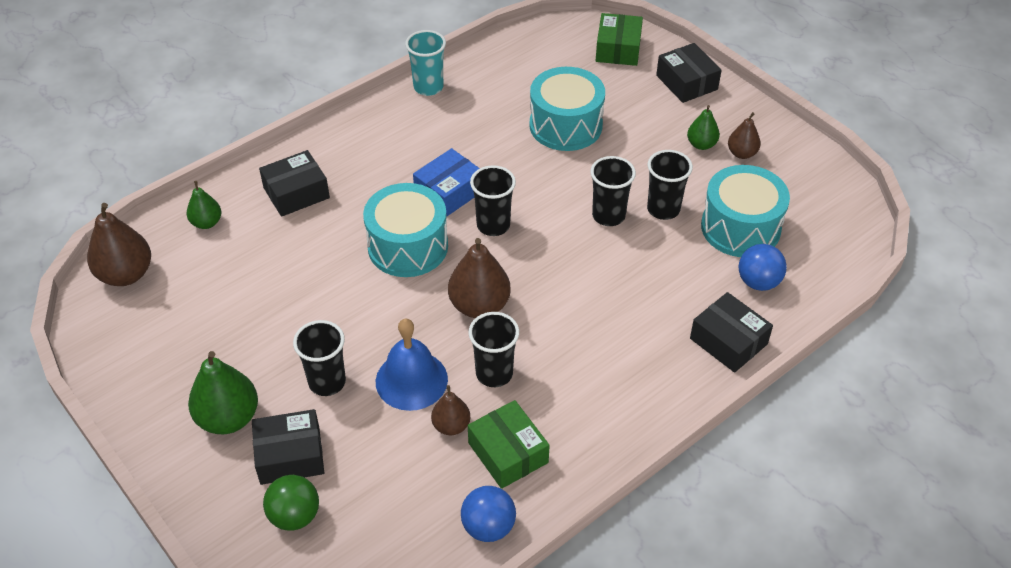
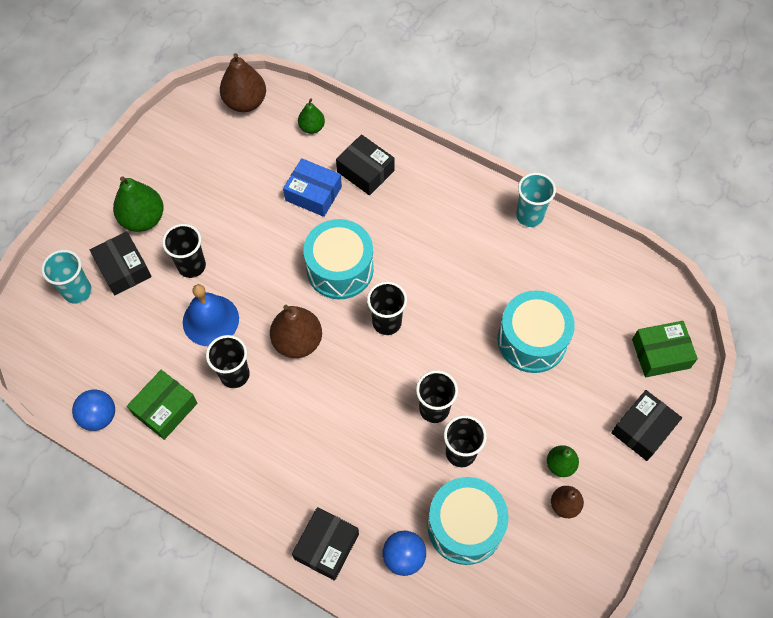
camera: 70 degrees right, 15 degrees up
(295, 516) = (77, 291): green ball -> turquoise cup
(449, 192) = (410, 277): blue box -> blue box (313, 194)
(451, 426) = (178, 362): brown pear -> none

